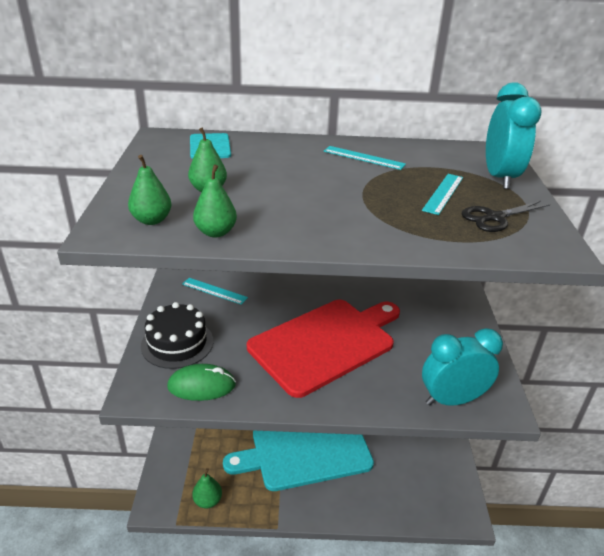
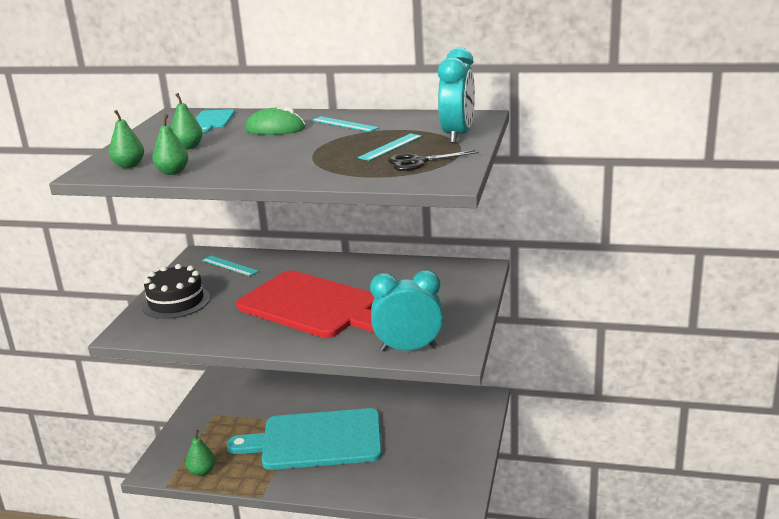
camera: 15 degrees right, 10 degrees down
(201, 386) = (182, 330): green mouse -> green mouse (275, 129)
(325, 343) = (313, 306): red cutting board -> red cutting board turned 60 degrees clockwise

